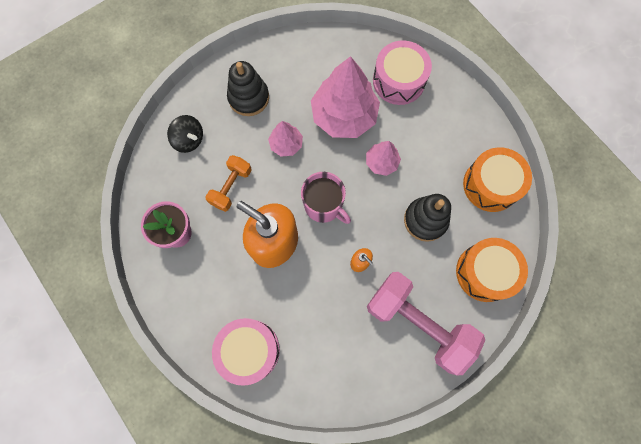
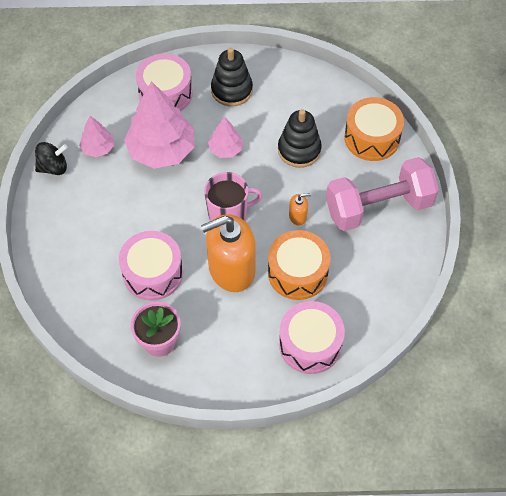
camera: 55 degrees left, 15 degrees down
(189, 140) = (78, 281): black spinning top -> black spinning top (53, 167)
(231, 187) = (153, 273): orange dumbbell -> pink drum
(248, 98) = (80, 210): black stacking toy -> black stacking toy (231, 90)
(286, 144) = (150, 207): pink tree -> pink tree (98, 148)
(491, 185) = (306, 90): orange drum -> orange drum (297, 272)

